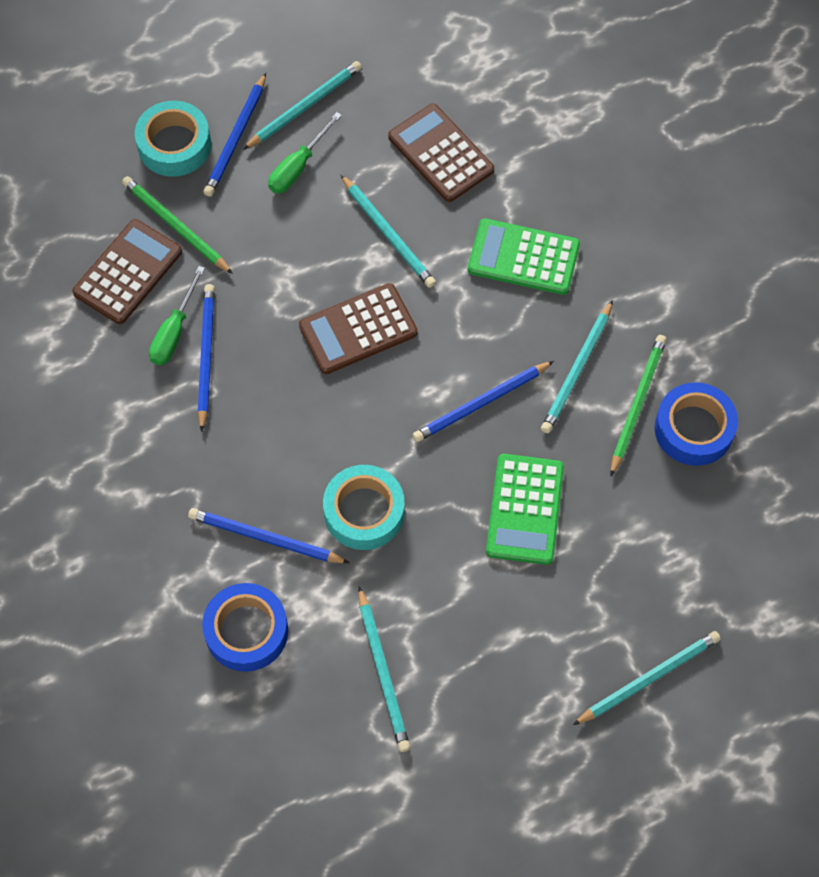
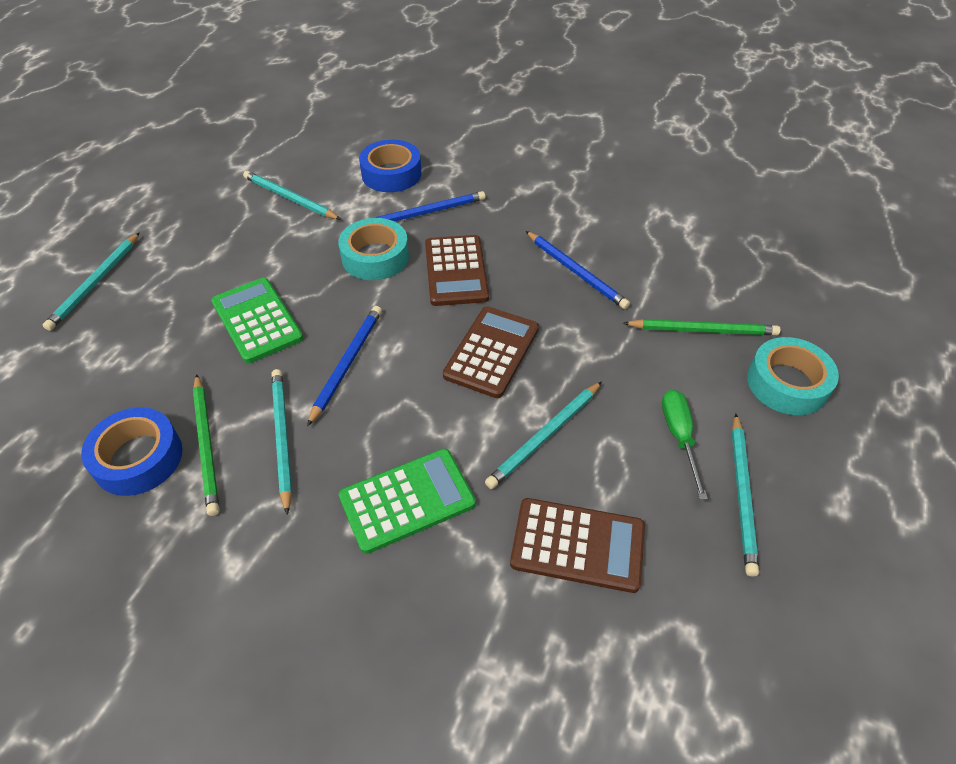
camera: 140 degrees right, 15 degrees down
(128, 272) = (690, 283): brown calculator -> brown calculator (456, 271)
(174, 331) = (614, 271): green screwdriver -> none
(236, 138) = (754, 424): blue pencil -> none
(388, 233) = (545, 436): turquoise pencil -> turquoise pencil turned 60 degrees counterclockwise

